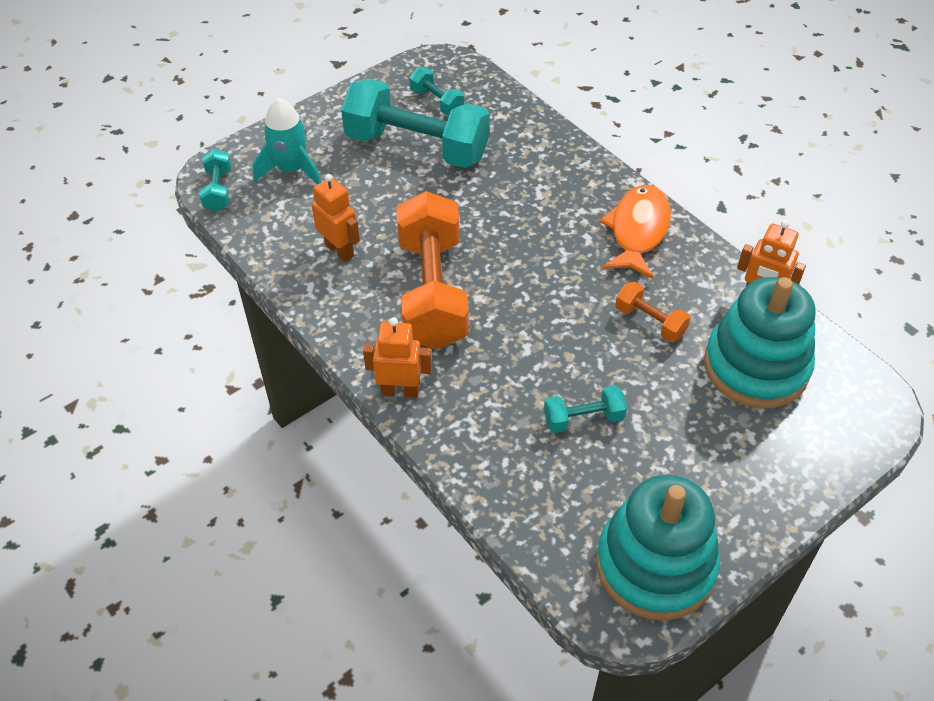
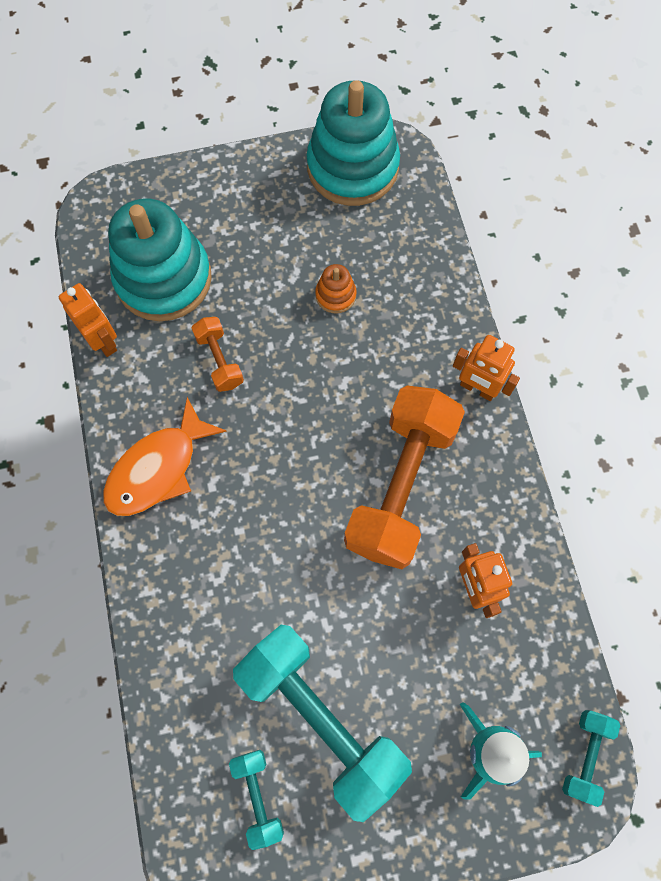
camera: 155 degrees left, 20 degrees up
(583, 419) = (335, 295): turquoise dumbbell -> orange stacking toy

